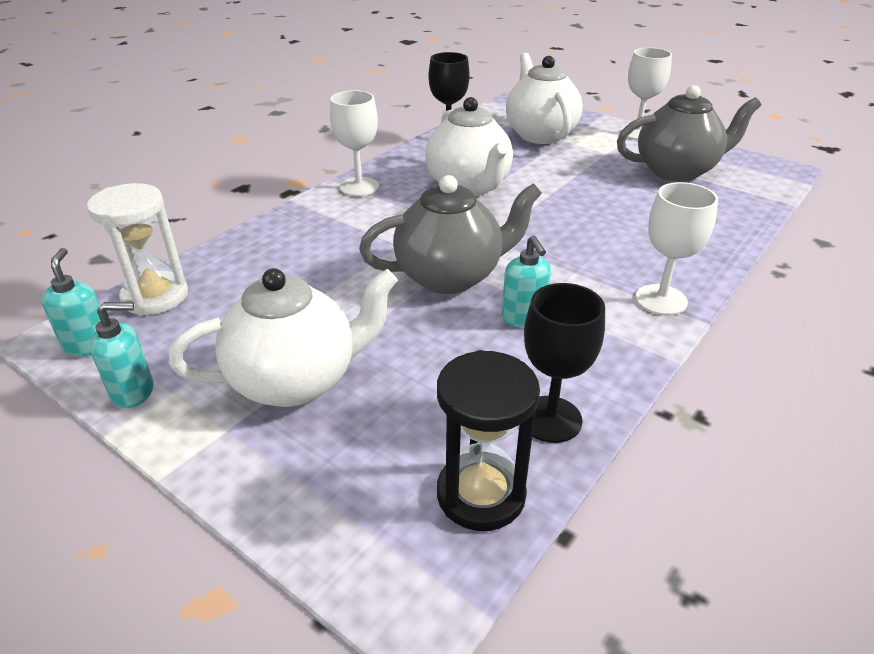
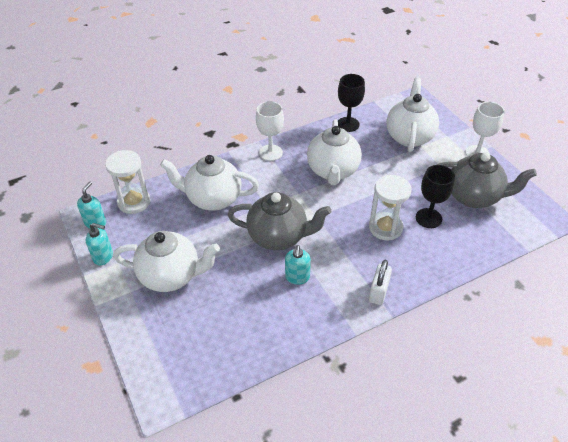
camera: 25 degrees right, 10 degrees up
(303, 258) = (213, 199): none -> white teapot
(481, 494) = (213, 364): black hourglass -> none
(550, 419) = (268, 340): black goblet -> black goblet (428, 218)
(598, 227) = (385, 228): none -> white hourglass
(661, 300) = (378, 292): white goblet -> white padlock

